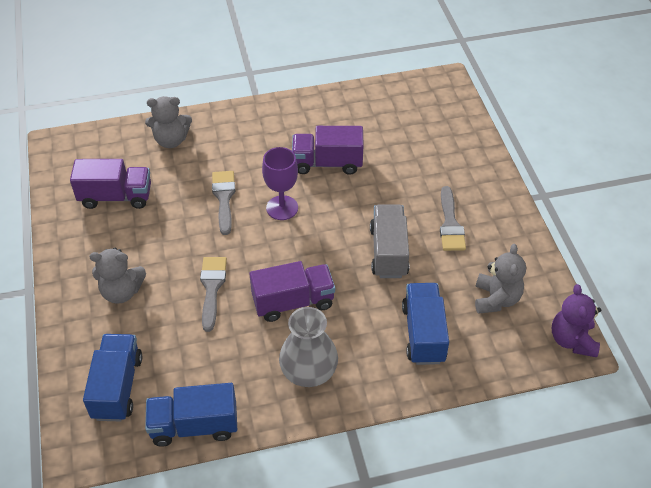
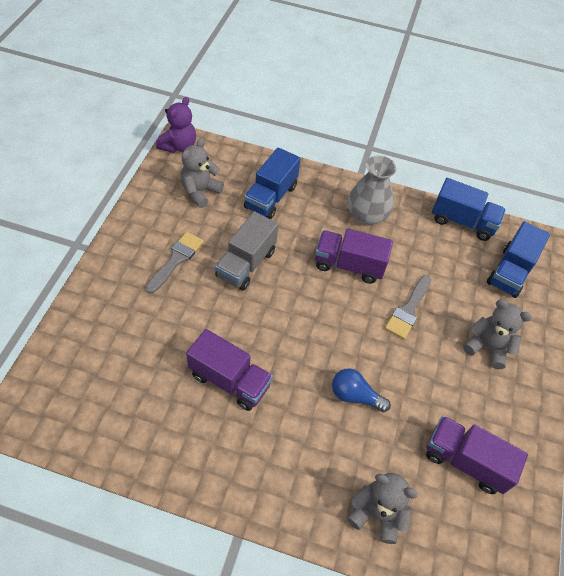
camera: 155 degrees left, 5 degrees up
(224, 198) = (355, 396): grey brush -> blue light bulb
(282, 208) = (306, 354): purple goblet -> none

